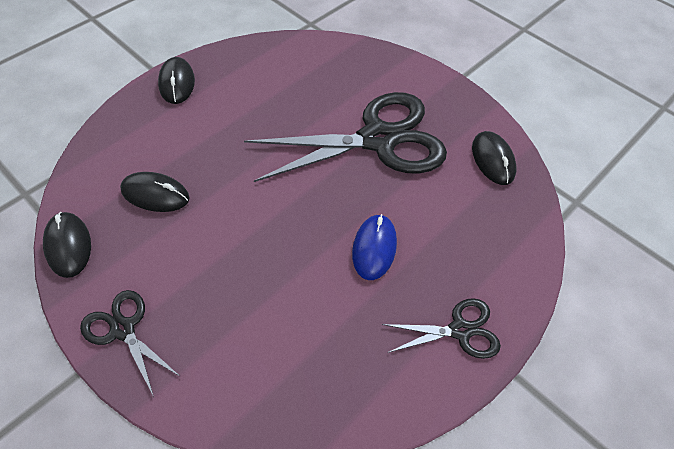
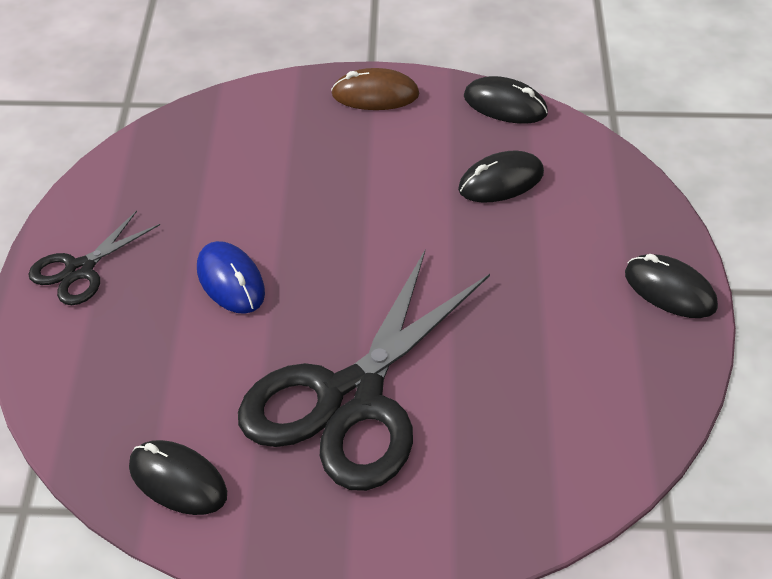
camera: 140 degrees right, 10 degrees down
(123, 329) = (375, 95): black scissors -> brown mouse

